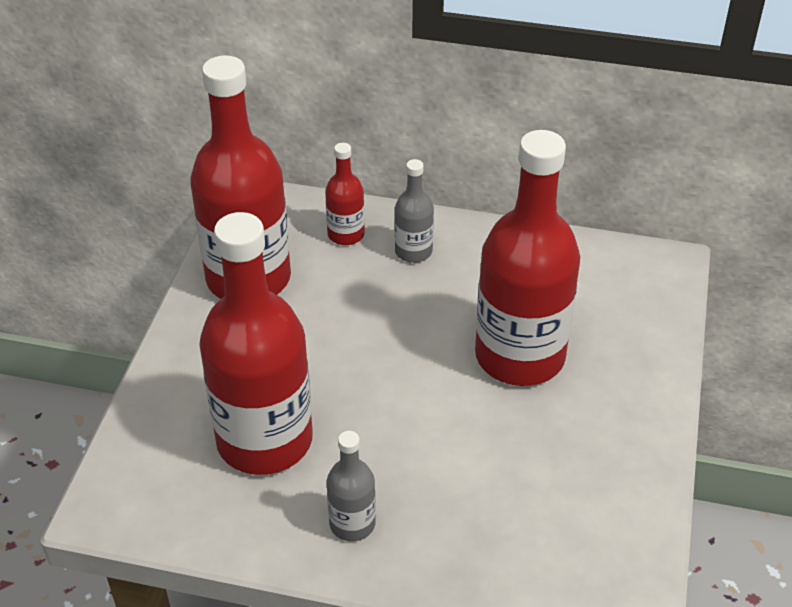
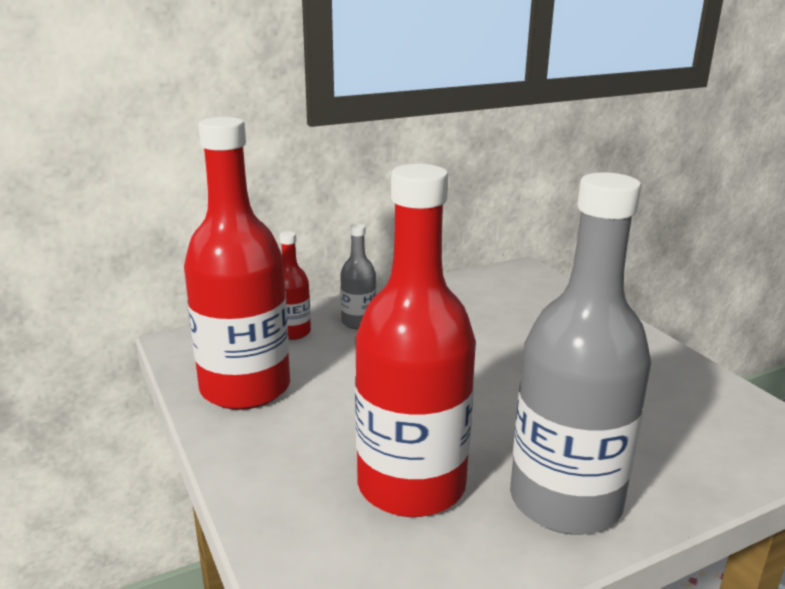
camera: 40 degrees left, 20 degrees down
(352, 523) = (565, 500): grey bottle -> grey bottle, size x2.21
(519, 356) = (514, 344): red bottle -> none

